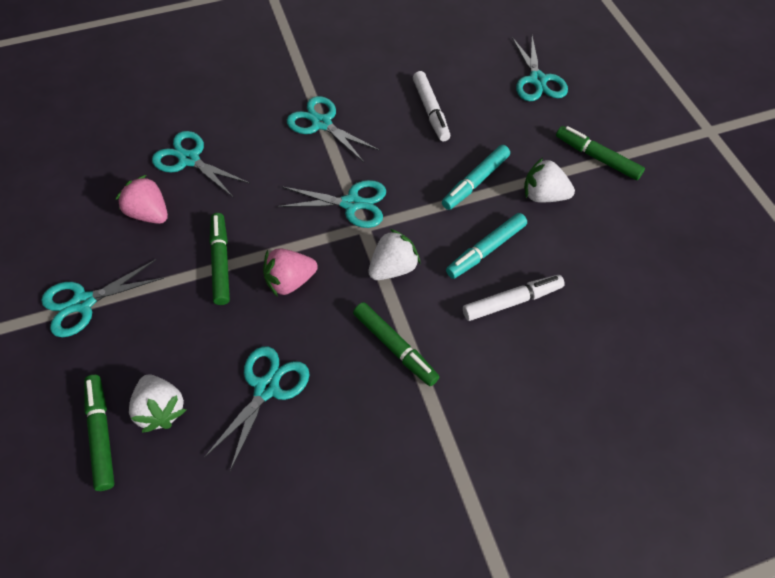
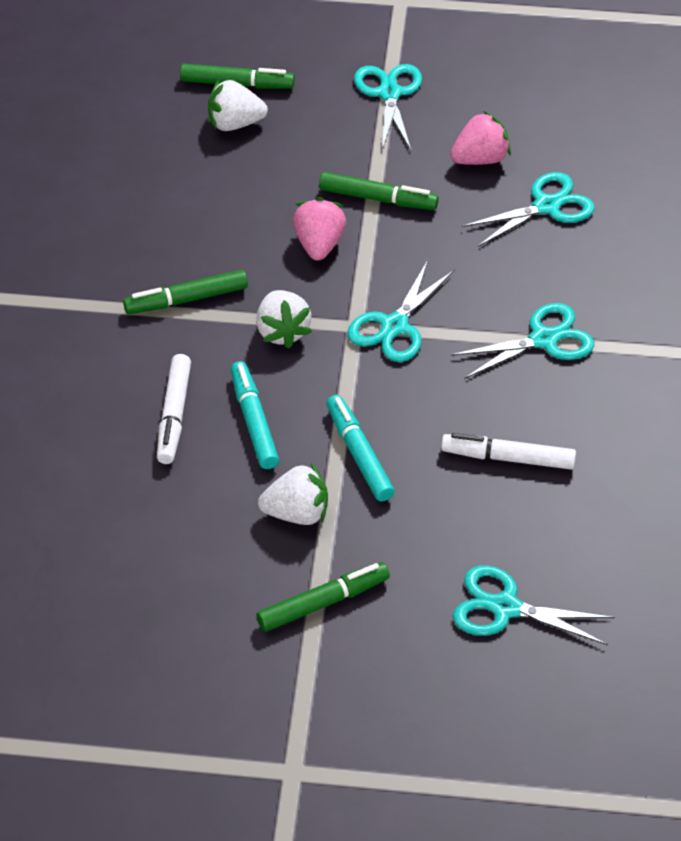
camera: 115 degrees right, 10 degrees down
(267, 388) = (207, 195): turquoise scissors -> none
(543, 195) = (297, 513): white strawberry -> white strawberry turned 45 degrees clockwise

